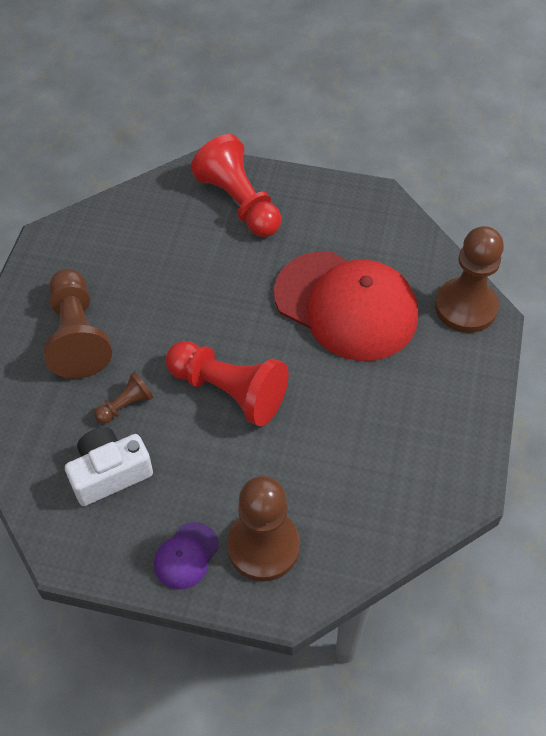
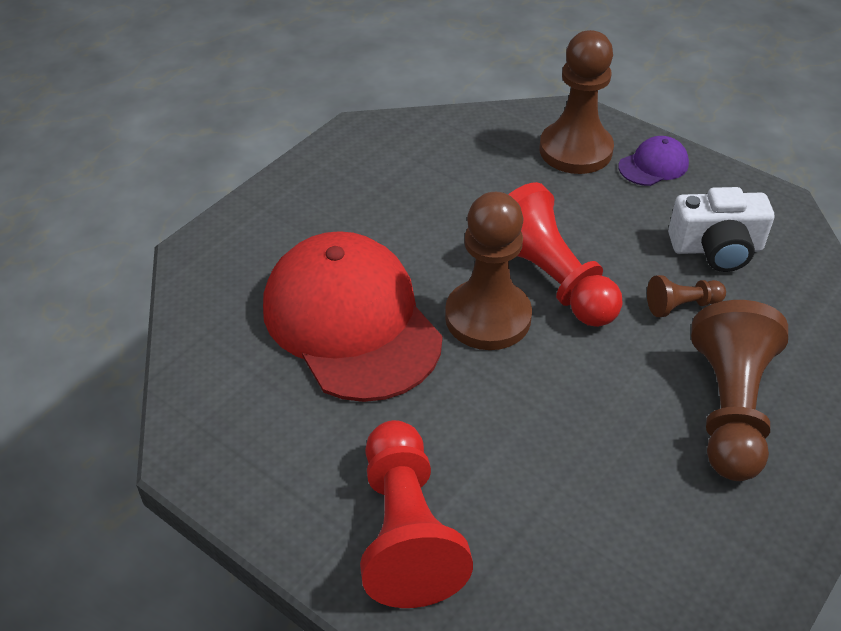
camera: 155 degrees left, 10 degrees down
(465, 307) = (212, 270): brown pawn -> brown pawn (488, 317)

